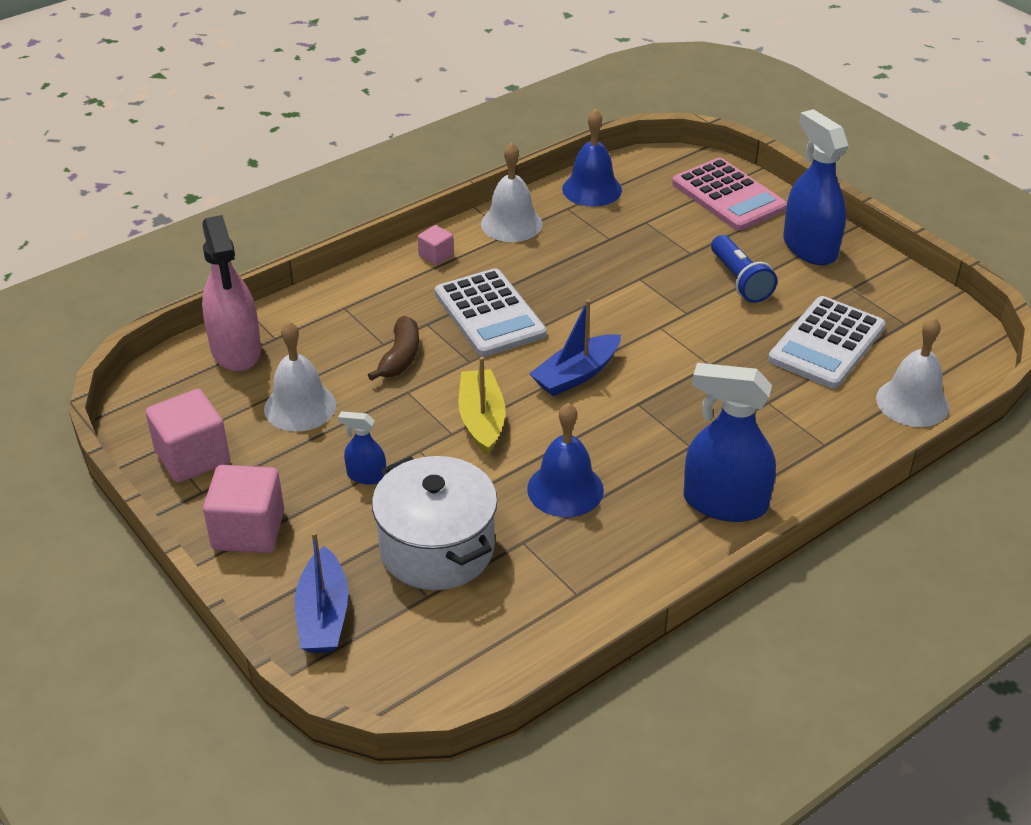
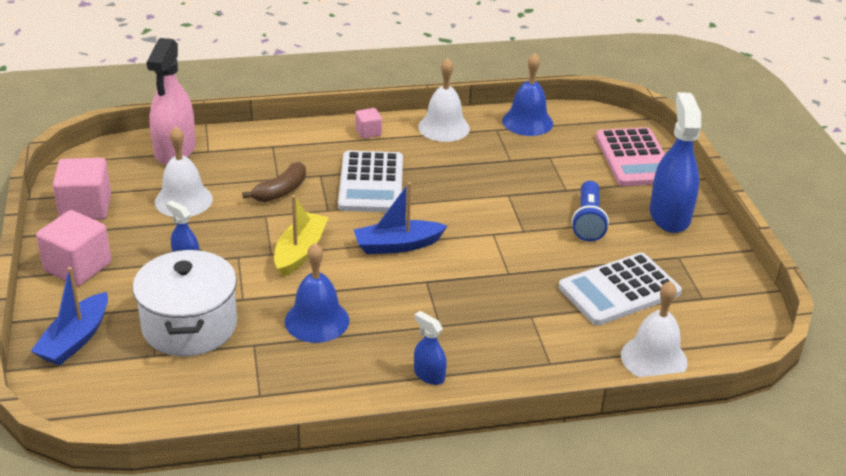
camera: 25 degrees right, 5 degrees down
(724, 503) = (429, 375): blue spray bottle -> blue spray bottle, size x0.49

